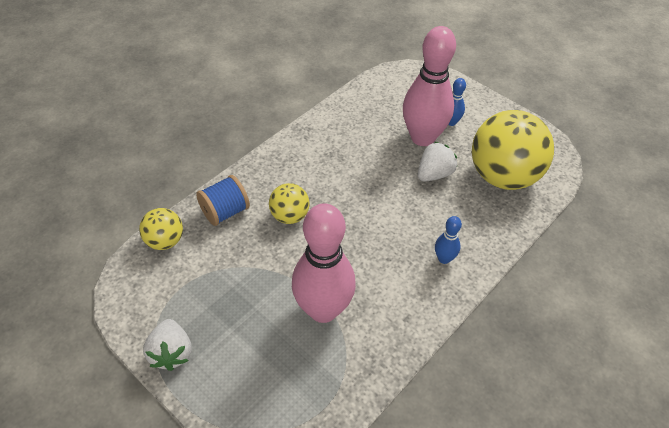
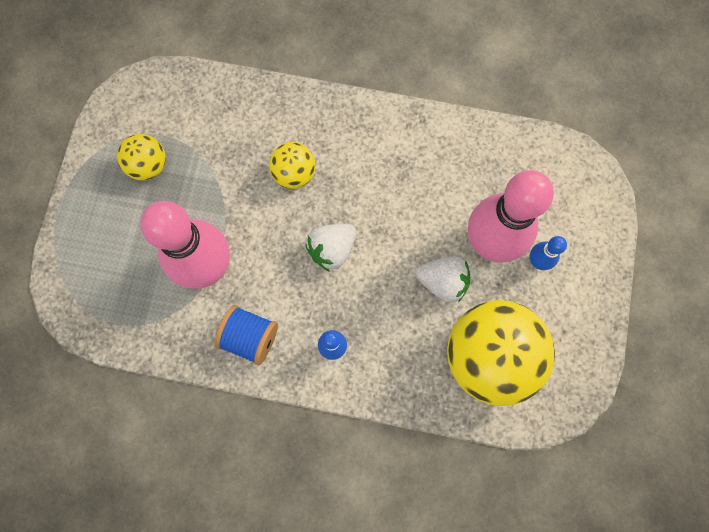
camera: 60 degrees right, 25 degrees up
(165, 241) = (199, 87): yellow ball -> yellow ball (149, 166)
(171, 353) = (95, 171): white strawberry -> white strawberry (332, 249)
(225, 212) = (262, 114): blue spool -> blue spool (250, 337)

